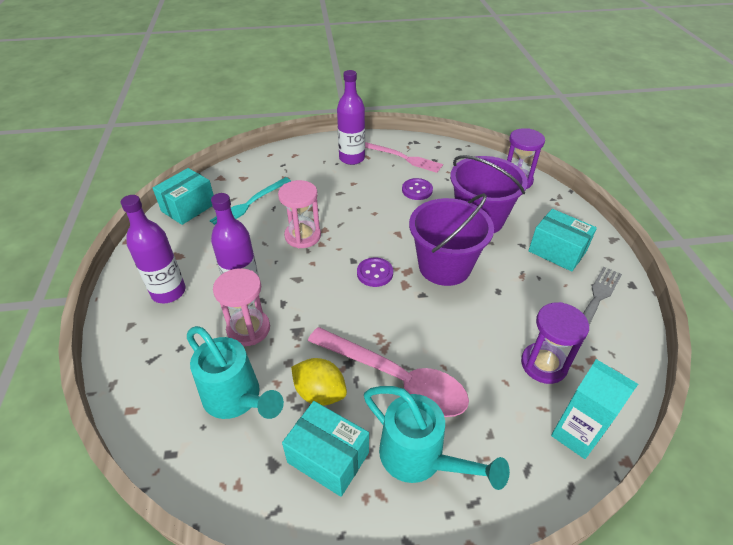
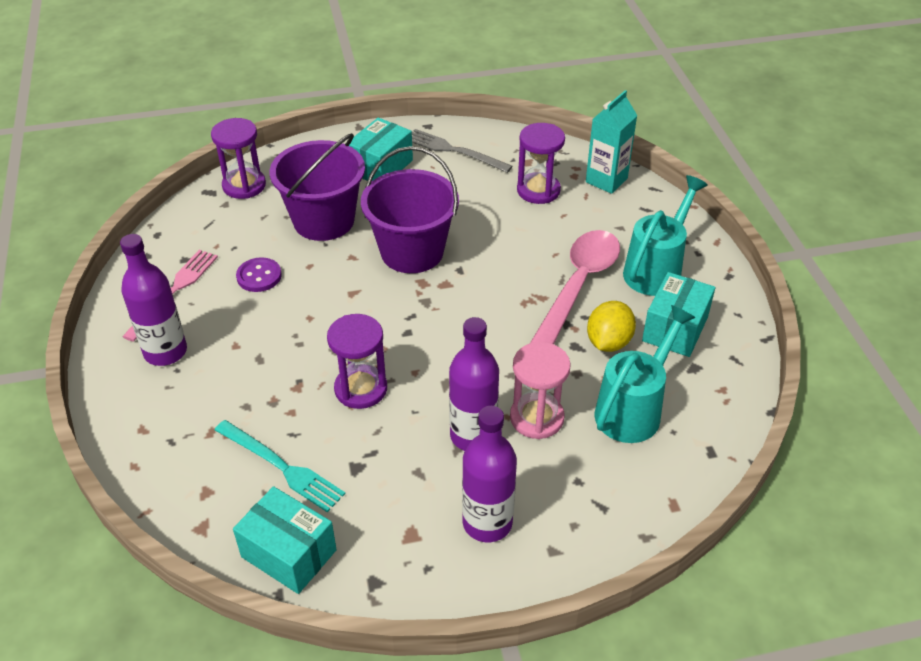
camera: 95 degrees left, 0 degrees up
(303, 236) = (361, 389): pink hourglass -> purple hourglass
(375, 273) = (429, 310): purple button -> none

